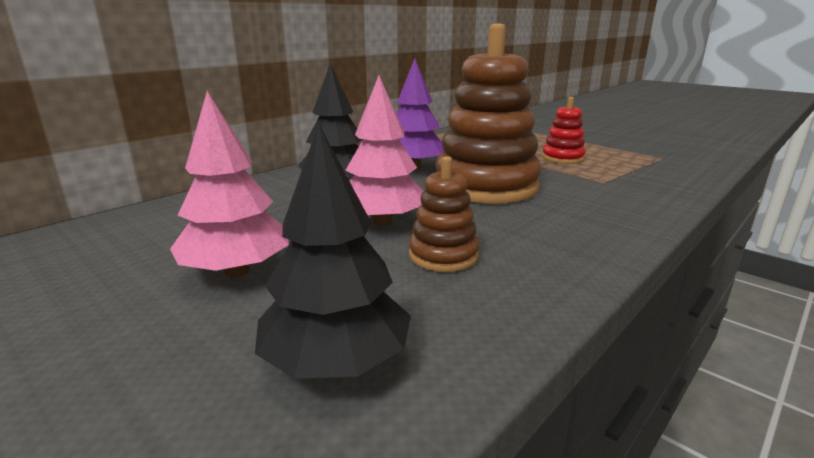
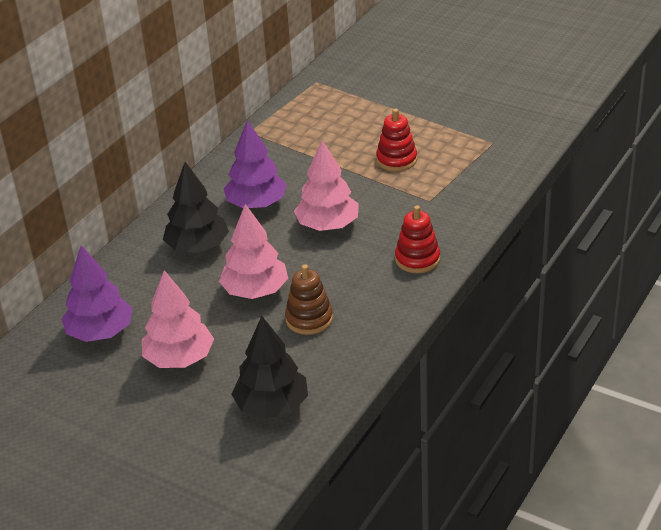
camera: 10 degrees left, 15 degrees up
(168, 232) = (100, 332): none -> purple tree
(486, 186) = (328, 225): brown stacking toy -> pink tree
(599, 220) = (417, 259): none -> red stacking toy

